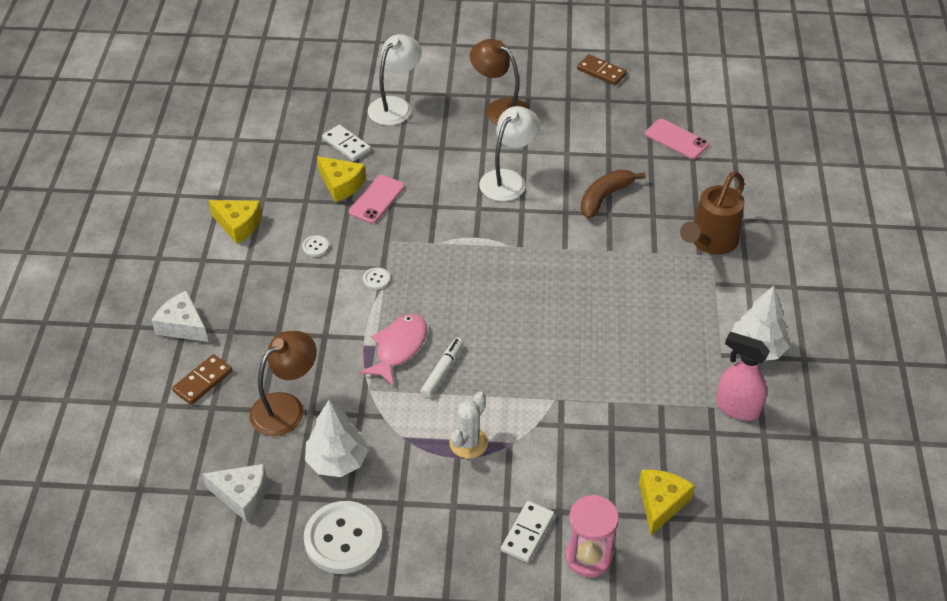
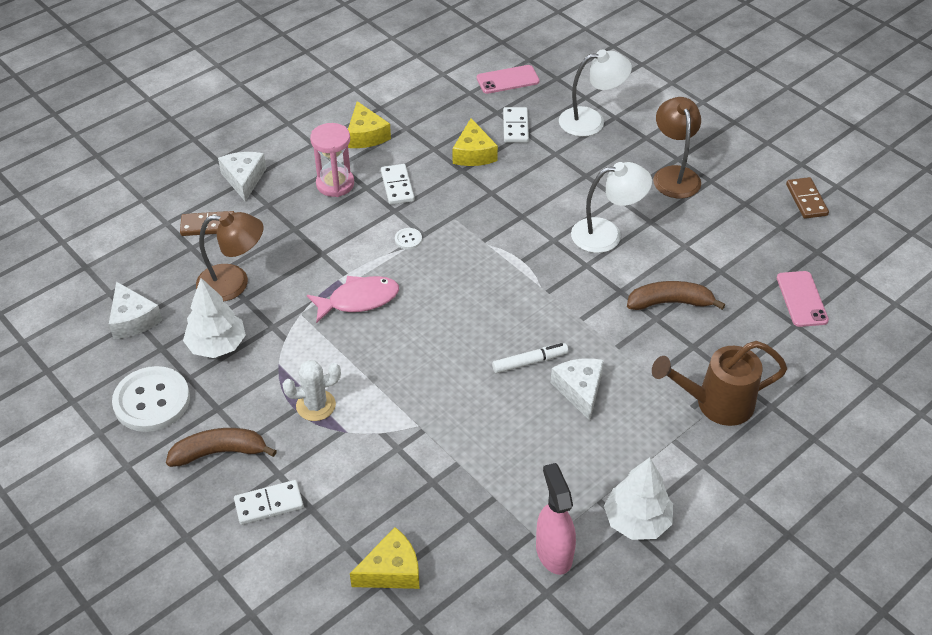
camera: 45 degrees right, 0 degrees up
(315, 247) = (397, 186): white button -> white domino
(377, 199) = (485, 181): pink phone -> pink phone (507, 80)
(442, 371) = (366, 340): white marker -> white marker (530, 362)
(445, 530) = (219, 452): none -> brown banana
(588, 557) = (286, 560): pink hourglass -> pink hourglass (335, 184)
(623, 295) = (580, 390): none -> white cheese

